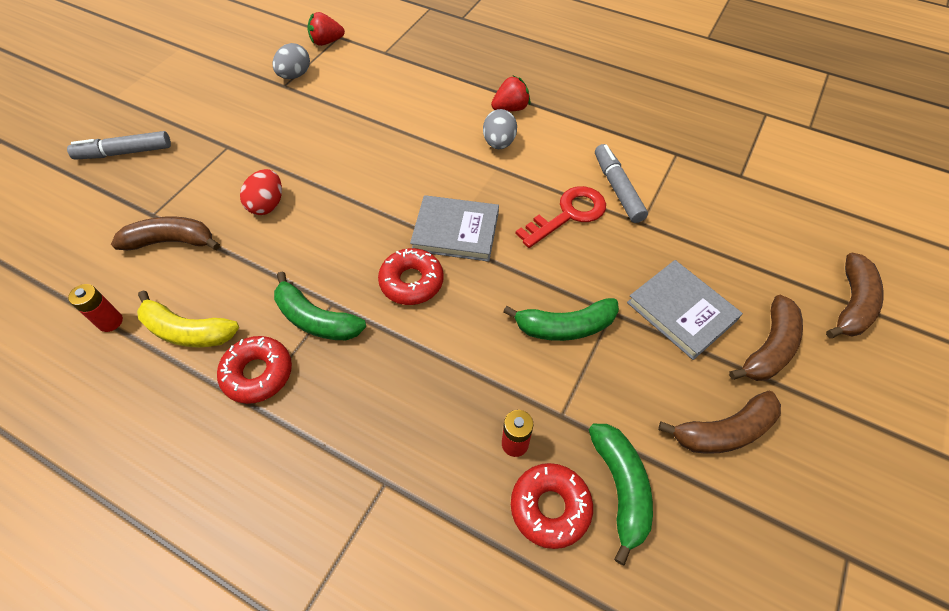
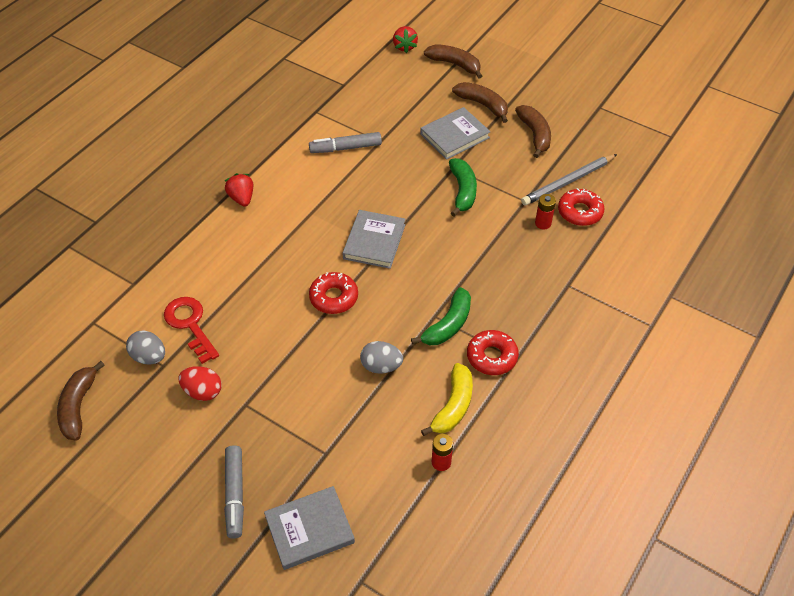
camera: 85 degrees left, 5 degrees down
(66, 211) = (309, 529): none -> grey book
(171, 241) = (360, 432): brown banana -> brown banana (78, 406)
(267, 205) = (327, 365): red egg -> red egg (203, 391)
(326, 42) = (99, 332): red strawberry -> red strawberry (404, 47)
(411, 282) = (419, 269): red donut -> red donut (334, 297)
(499, 143) = (283, 209): grey egg -> grey egg (381, 366)
(568, 214) = (367, 177): red key -> red key (190, 325)
(620, 488) = (568, 182): green banana -> grey pencil

